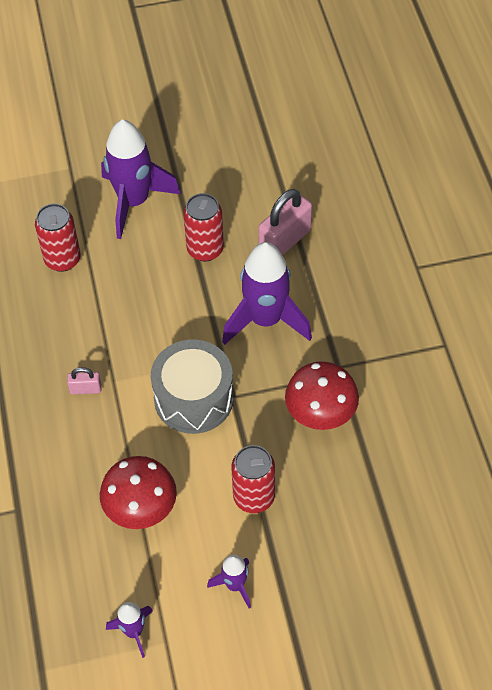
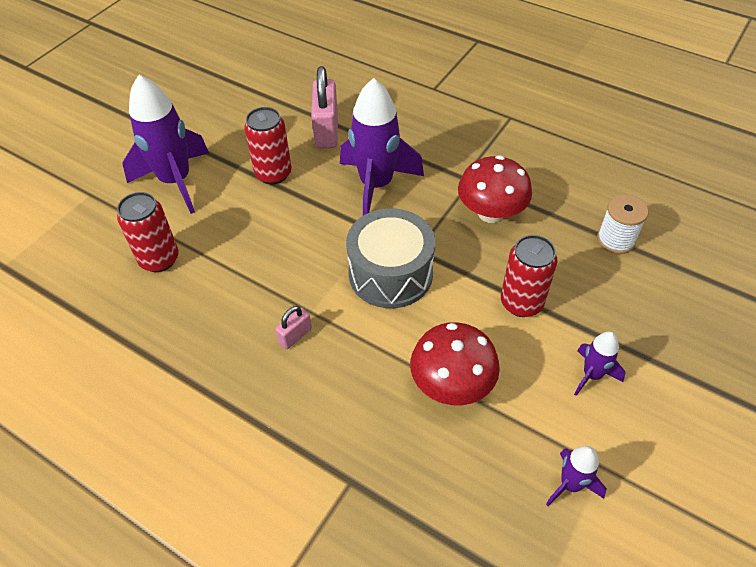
camera: 45 degrees left, 5 degrees down
(384, 514) = (615, 240): none -> white spool

